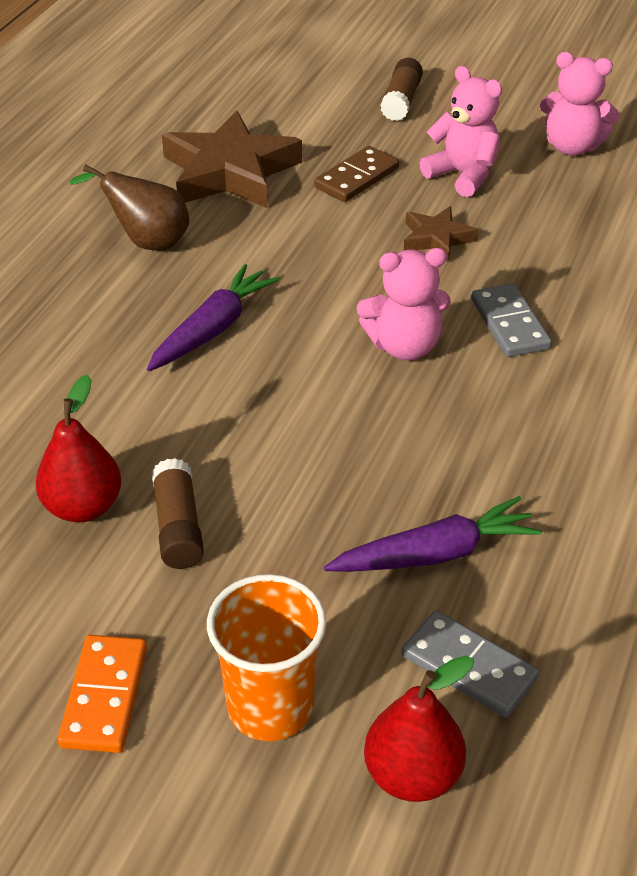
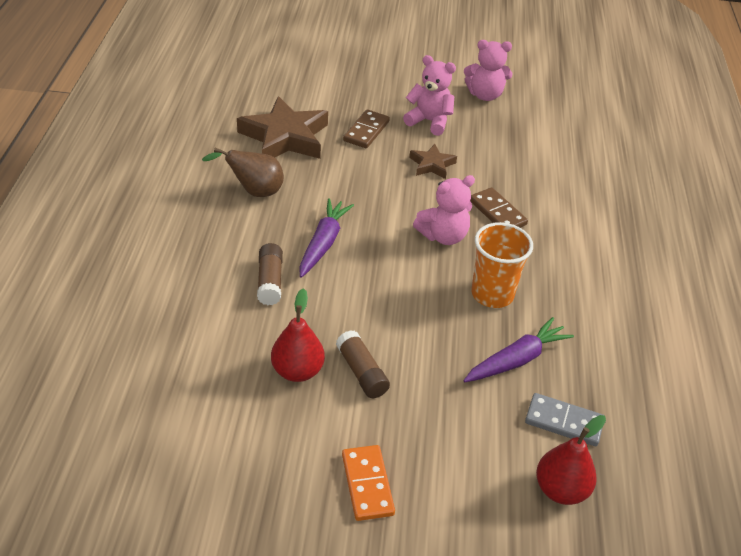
camera: 20 degrees left, 0 degrees up
(270, 707) = (466, 469): orange cup -> orange cup (492, 294)
(401, 101) = (370, 76): brown glue stick -> brown glue stick (270, 281)
(510, 324) = (497, 213): grey domino -> brown domino

